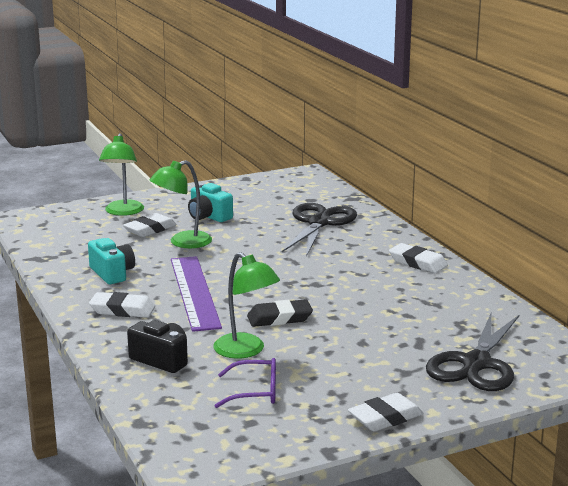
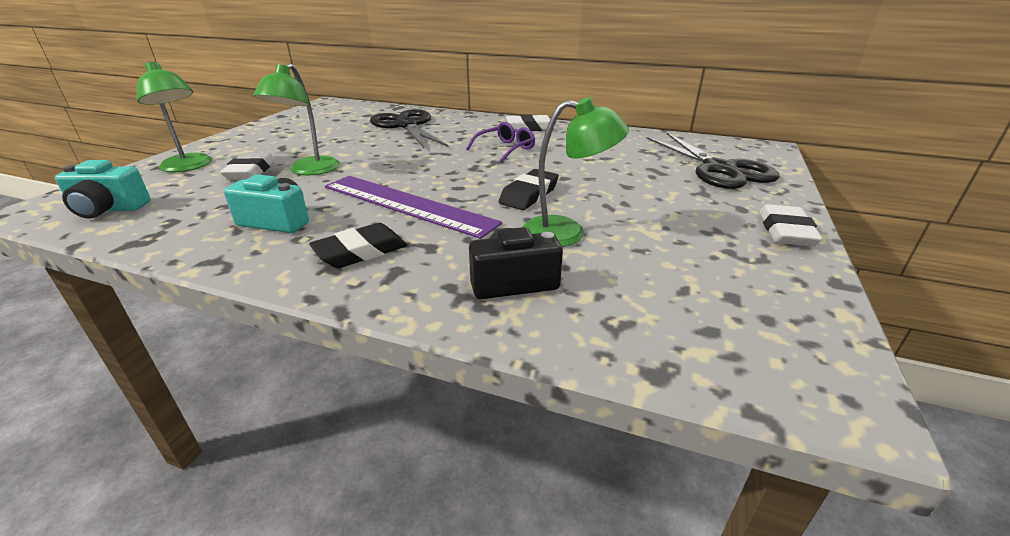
camera: 45 degrees left, 10 degrees up
(122, 310) = (361, 252): white eraser -> black eraser
(208, 216) = (297, 146): turquoise camera -> turquoise camera (109, 209)
(255, 392) = (662, 265): purple glasses -> purple glasses (505, 149)

